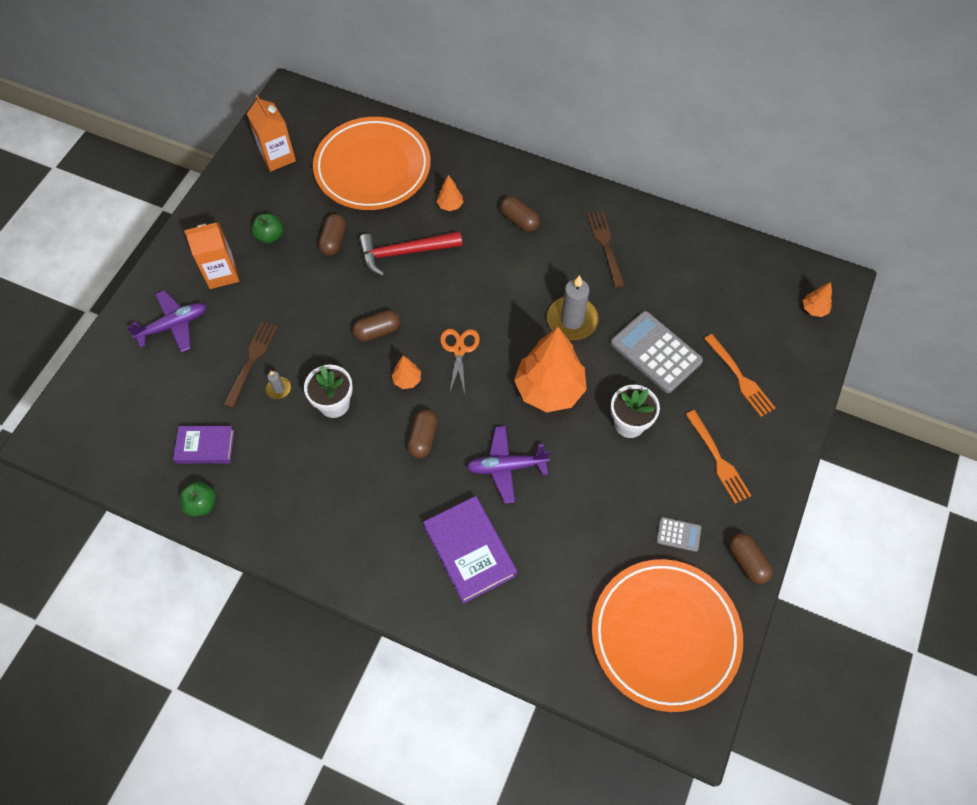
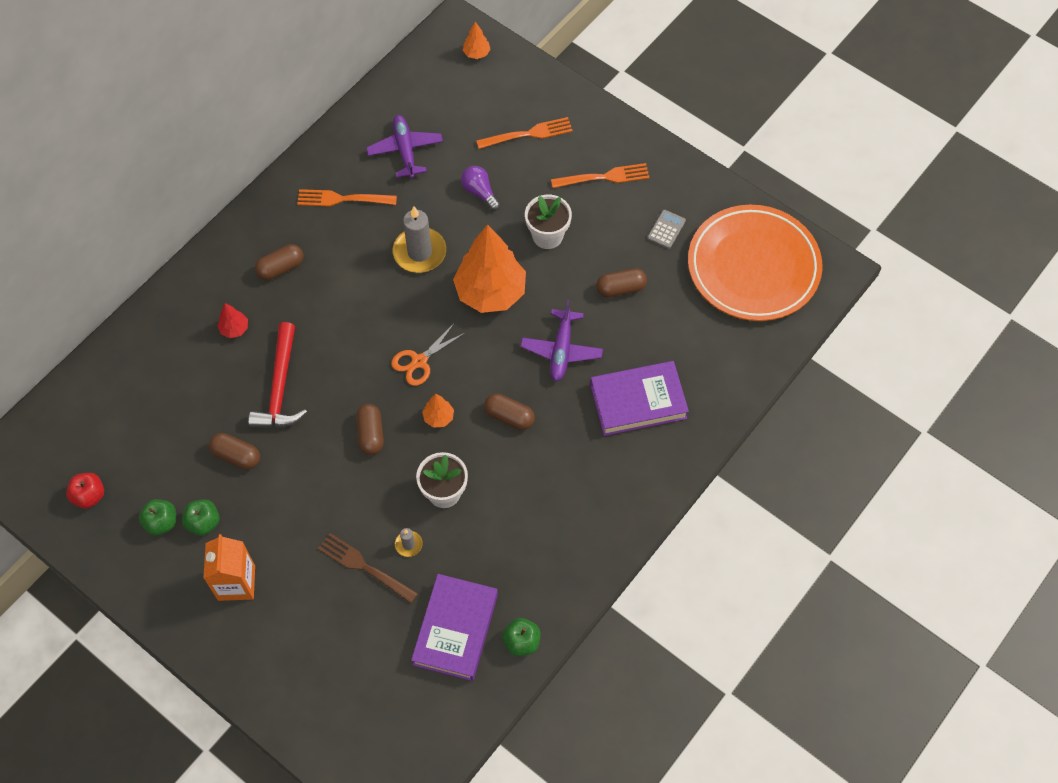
camera: 75 degrees left, 0 degrees up
(173, 325) = (289, 645): purple plane -> purple plane (405, 150)
(205, 446) = (455, 629): purple book -> purple book, size x1.56
(264, 209) = (161, 522): none -> green apple
(277, 157) = (89, 496): orange carton -> red apple
(372, 168) = (150, 396): orange plate -> none
(450, 205) = (234, 329): orange tree -> red tree
(459, 350) = (419, 361): orange scissors -> orange scissors turned 60 degrees counterclockwise
(606, 246) = (343, 199): brown fork -> orange fork
(655, 352) = (479, 192): grey calculator -> purple light bulb
(747, 561) = (704, 186): brown capsule -> brown capsule (620, 288)

